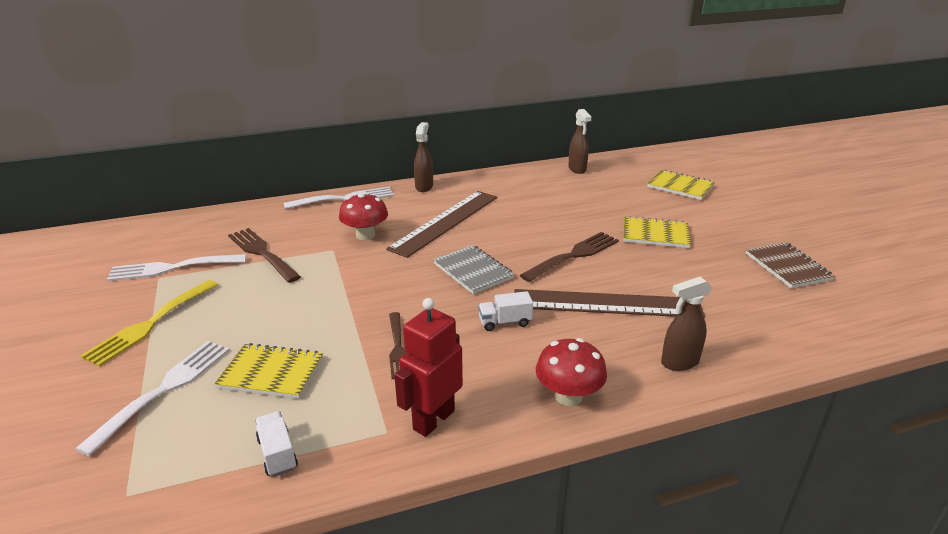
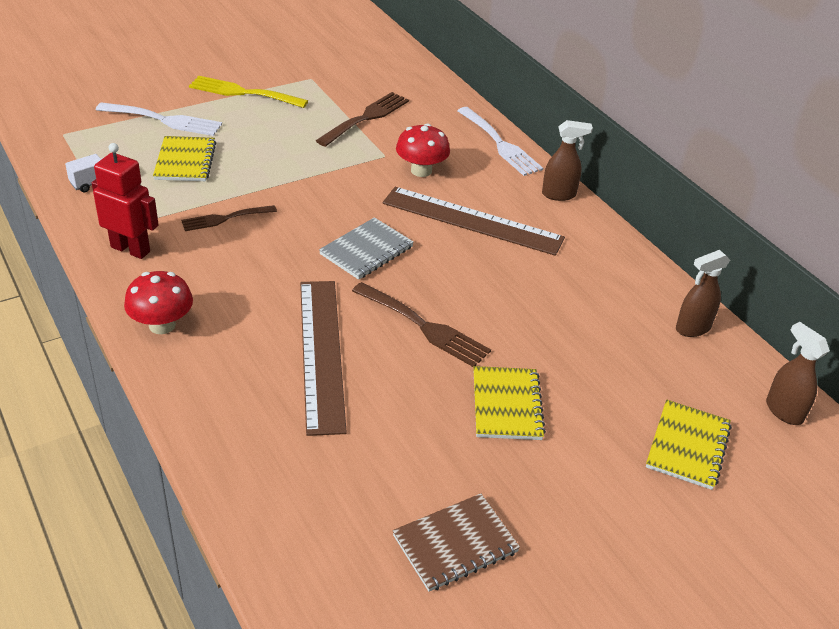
camera: 75 degrees right, 10 degrees up
(172, 268) = (327, 80): white fork -> none
(505, 322) = (274, 279): white truck -> none
(679, 362) = (218, 406): brown spray bottle -> brown spray bottle (783, 411)

